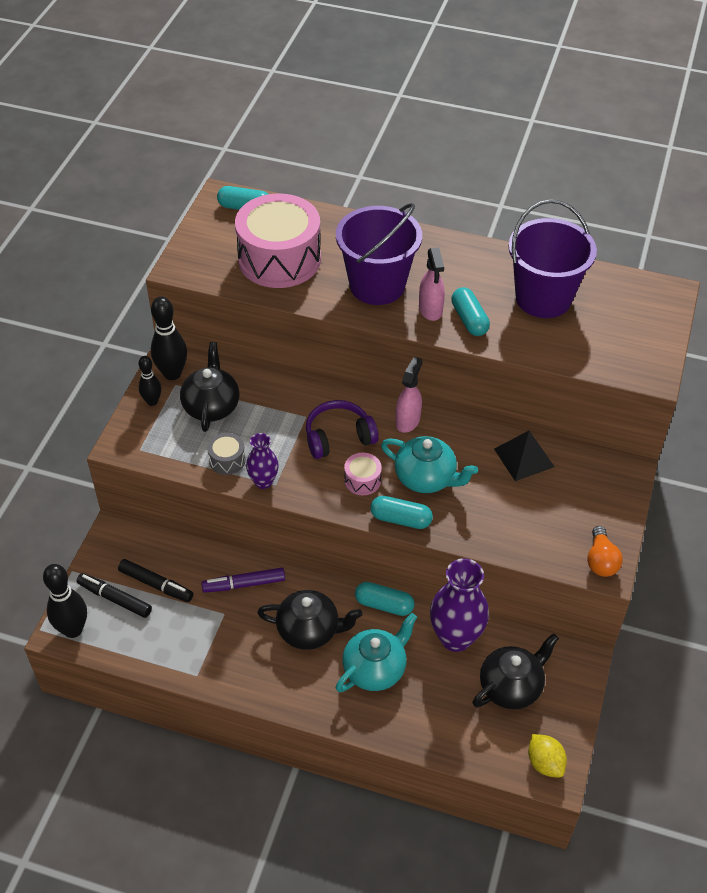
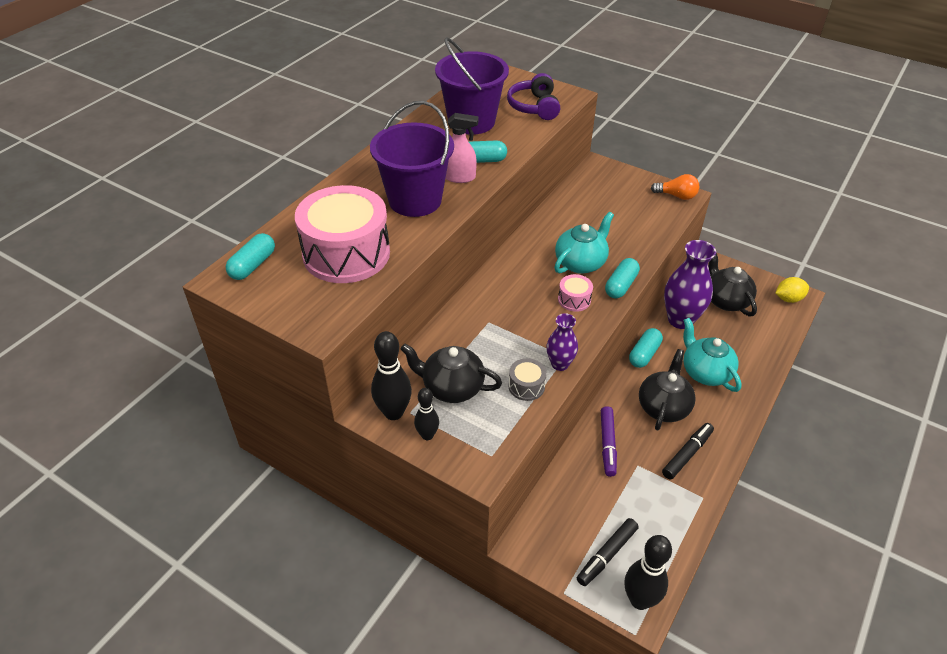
camera: 75 degrees left, 5 degrees down
(156, 584) = (595, 515): black marker -> black marker (687, 454)
(338, 437) = (521, 305): purple headphones -> purple headphones (534, 107)
(408, 420) = (515, 260): pink spray bottle -> none
(524, 458) = (573, 208): black pyramid -> none

